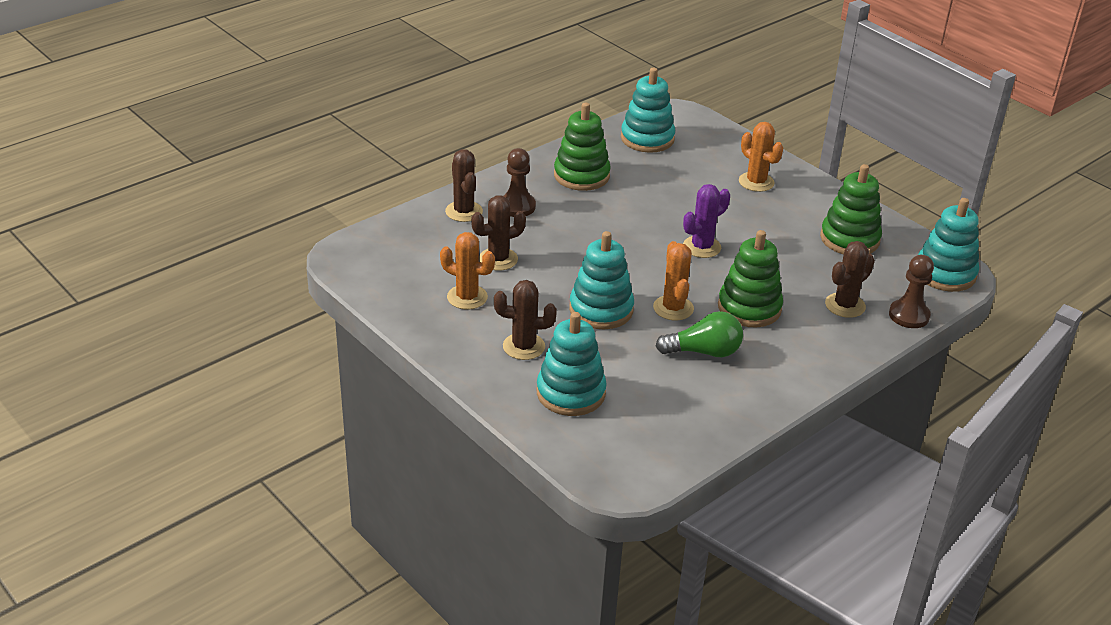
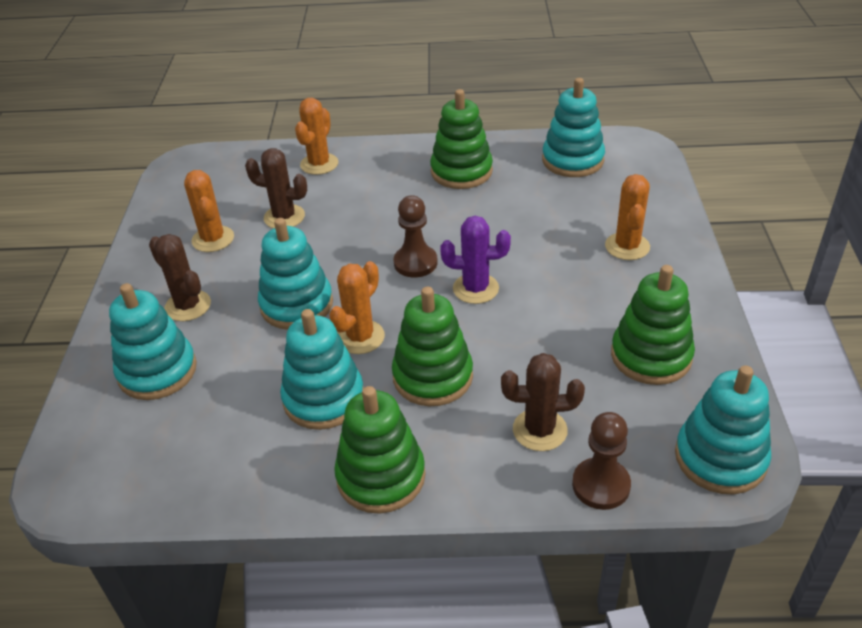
camera: 45 degrees right, 5 degrees up
(464, 211) = (319, 164): brown cactus -> orange cactus
(517, 206) = (367, 177): brown pawn -> brown pawn (415, 263)
(704, 352) = (323, 398): green light bulb -> turquoise stacking toy
(797, 372) = (381, 476): none -> green stacking toy

